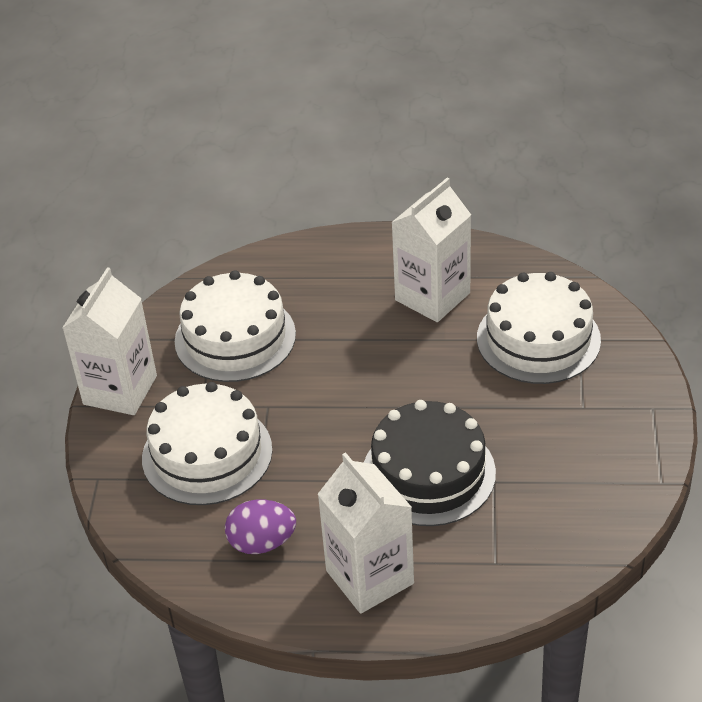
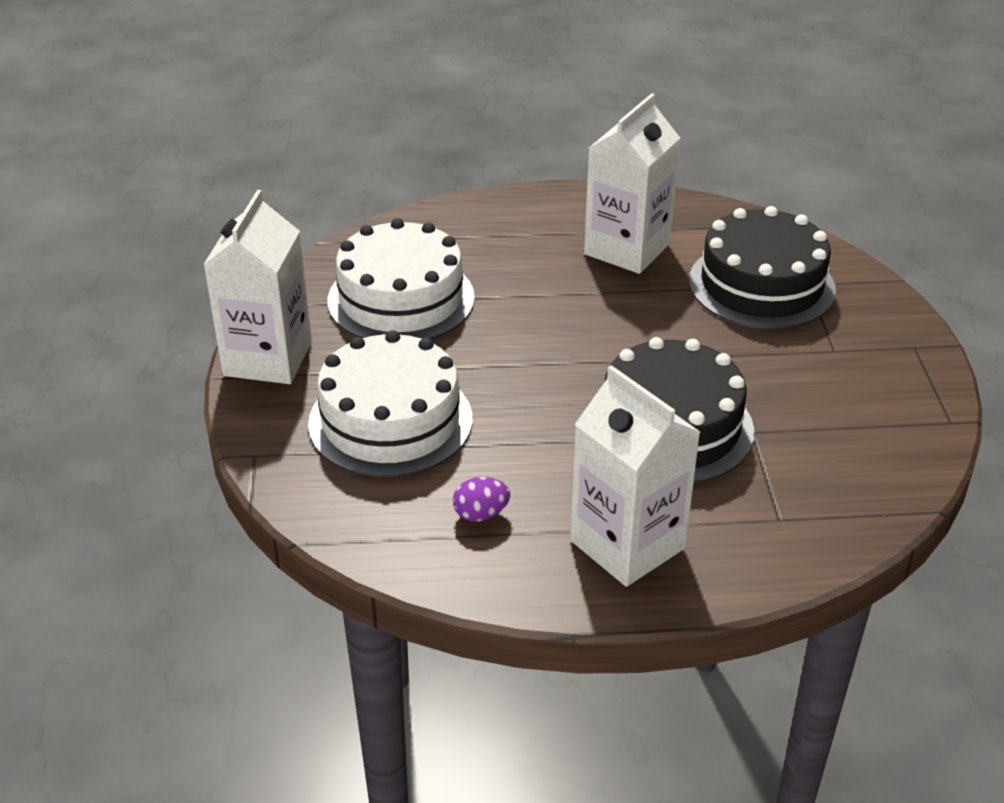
camera: 10 degrees left, 5 degrees down
(262, 543) = (481, 514): purple egg -> purple egg, size x0.64
(538, 339) = (761, 285): white cake -> black cake

